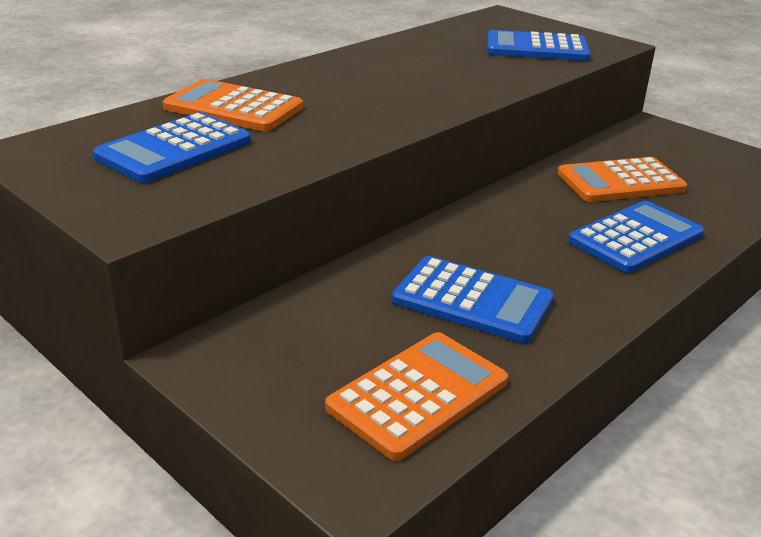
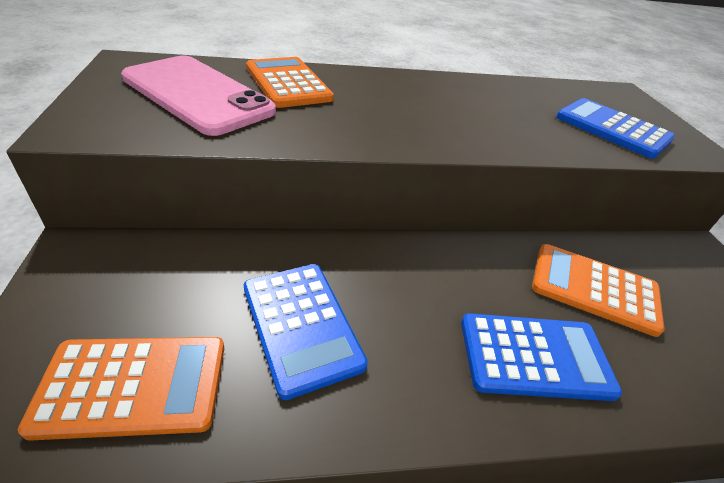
camera: 35 degrees right, 10 degrees up
(174, 149) = (198, 95): blue calculator -> pink phone

